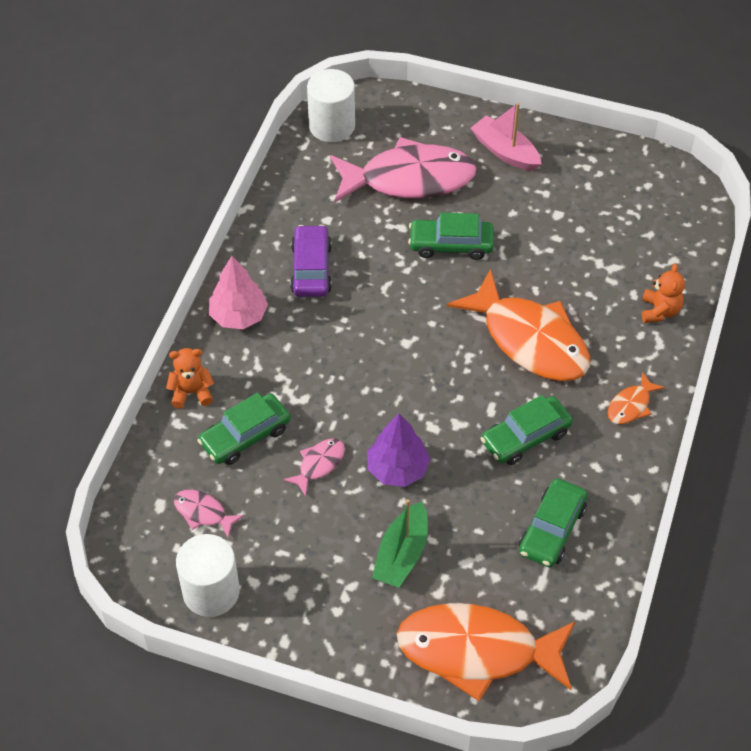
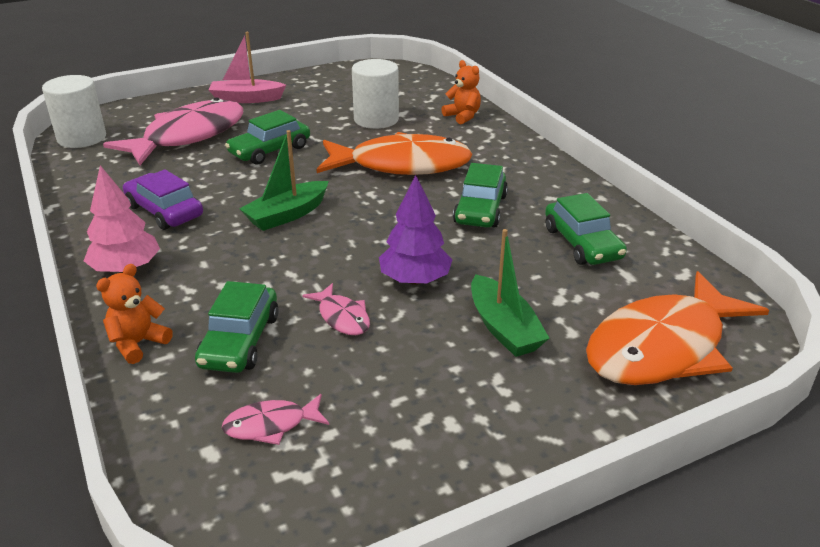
camera: 45 degrees left, 20 degrees down
(211, 592) = (370, 485): white cylinder -> white cylinder (376, 119)
(319, 464) = (342, 317): pink fish -> pink fish turned 150 degrees clockwise
(385, 336) = (287, 215): none -> green boat
(631, 405) = (519, 160): orange fish -> none

